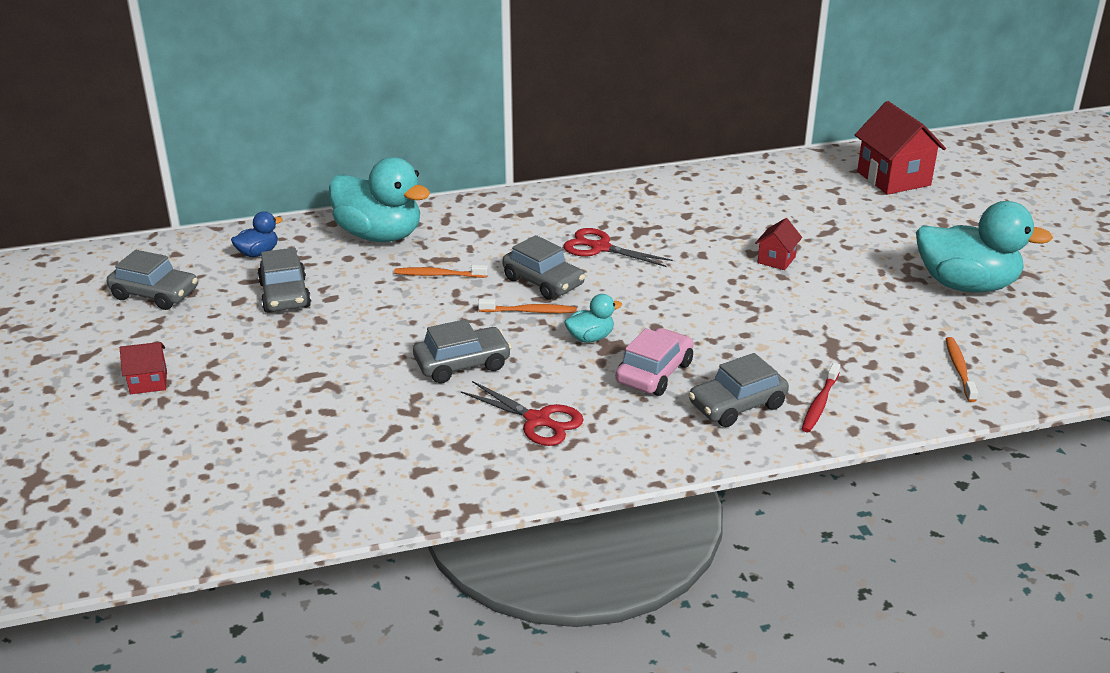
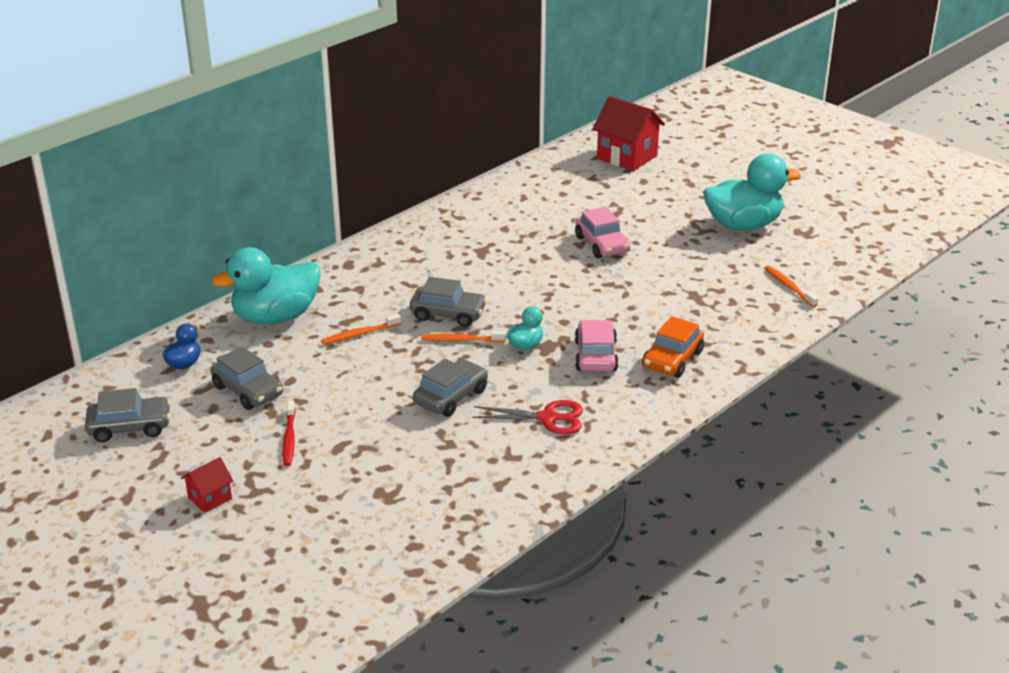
camera: 30 degrees left, 0 degrees up
(379, 235) = (275, 317): turquoise duck -> turquoise duck turned 150 degrees clockwise
(530, 311) = (461, 340): orange toothbrush -> orange toothbrush turned 150 degrees counterclockwise
(600, 248) = (464, 274): red scissors -> none
(737, 405) = (672, 359): grey car -> orange car
(776, 260) = (602, 244): red house -> pink car
(819, 404) = (724, 340): red toothbrush -> red toothbrush (289, 438)

